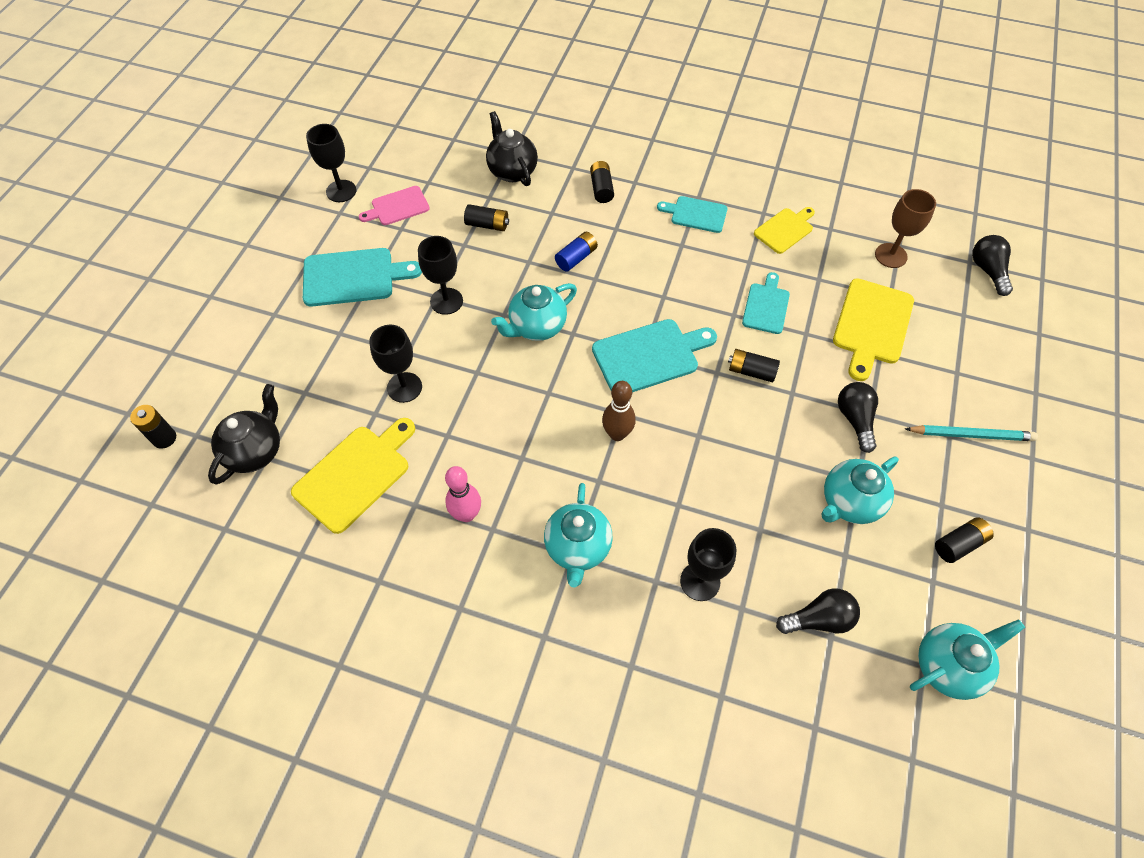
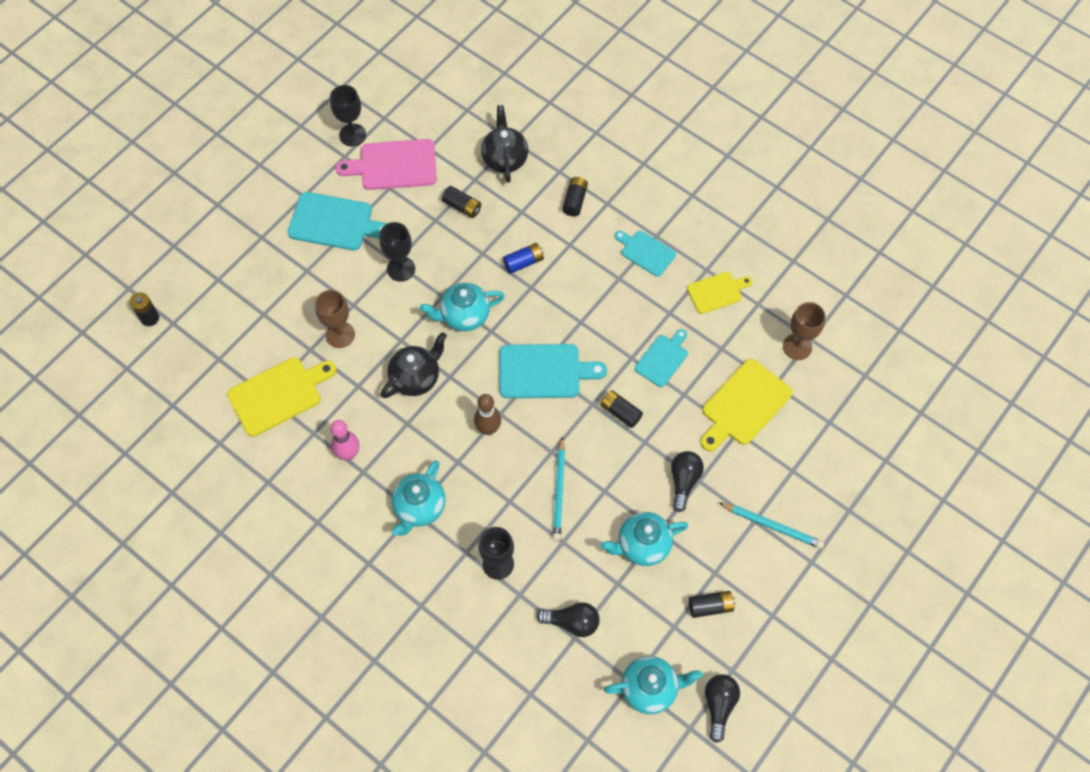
camera: 20 degrees right, 5 degrees up
(255, 451) = (212, 351): black teapot -> black teapot (416, 378)
(397, 207) = (394, 165): pink cutting board -> pink cutting board, size x1.61
(404, 387) = (340, 335): black goblet -> brown goblet
(728, 475) = (559, 491): none -> turquoise pencil
(987, 271) = (876, 388): black light bulb -> black light bulb (719, 705)

